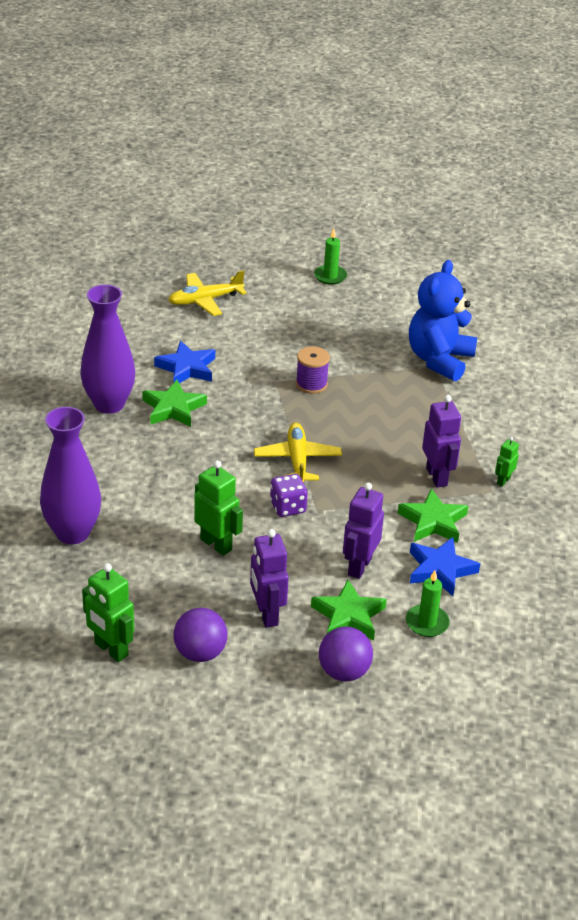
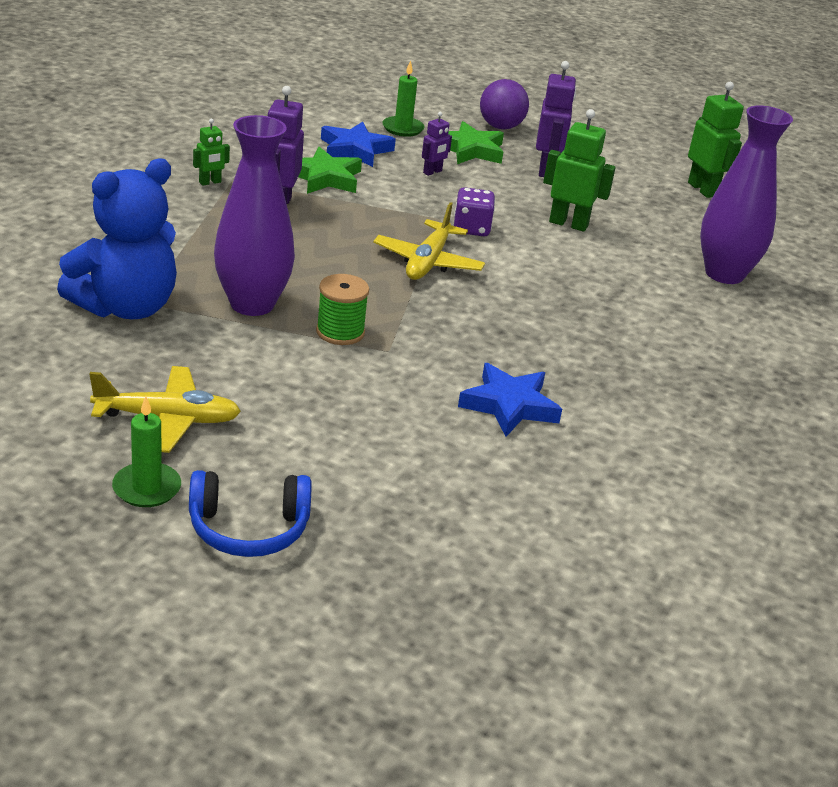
camera: 160 degrees left, 5 degrees down
(109, 404) = (646, 390): purple vase -> purple vase (252, 304)
(173, 408) = (555, 359): green star -> none
(200, 653) = (621, 167): purple ball -> none
(205, 300) = (415, 511): yellow plane -> yellow plane (168, 419)
(216, 544) = (568, 224): green robot -> green robot turned 135 degrees clockwise
(272, 273) = (248, 529): none -> blue headphones
(311, 384) = (340, 332): purple spool -> green spool
(359, 566) = (432, 172): purple robot -> purple robot, size x0.55

